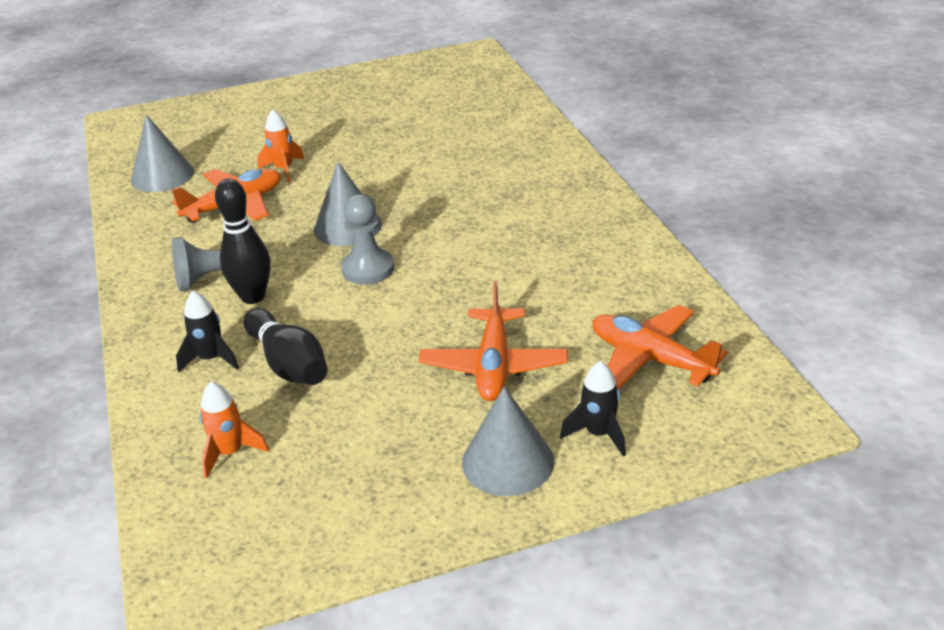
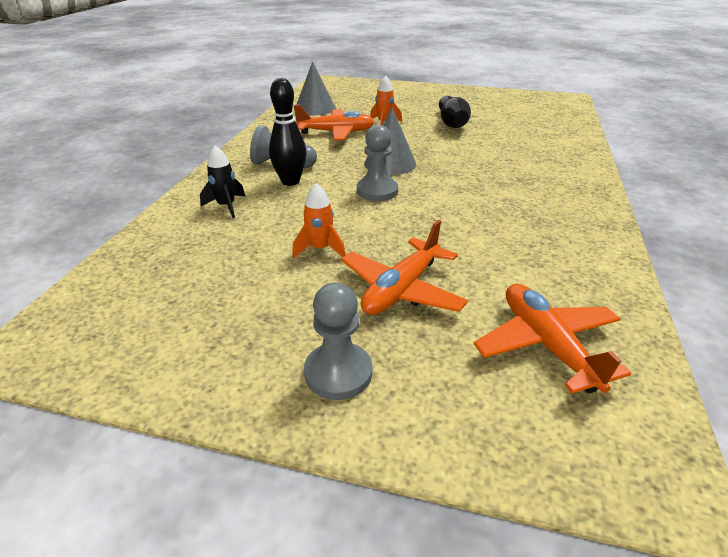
camera: 30 degrees right, 0 degrees up
(230, 453) = (167, 267): orange rocket -> orange rocket (320, 249)
(289, 364) = (265, 228): black bowling pin -> black bowling pin (451, 123)
(508, 461) = (338, 373): grey cone -> grey pawn
(598, 434) = (440, 390): black rocket -> none

